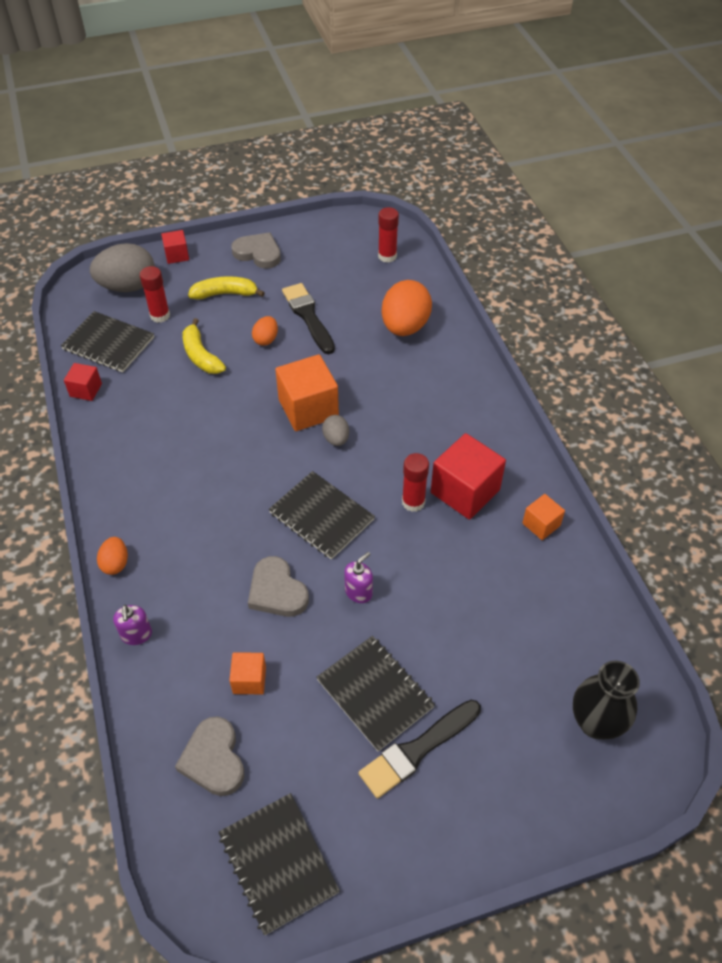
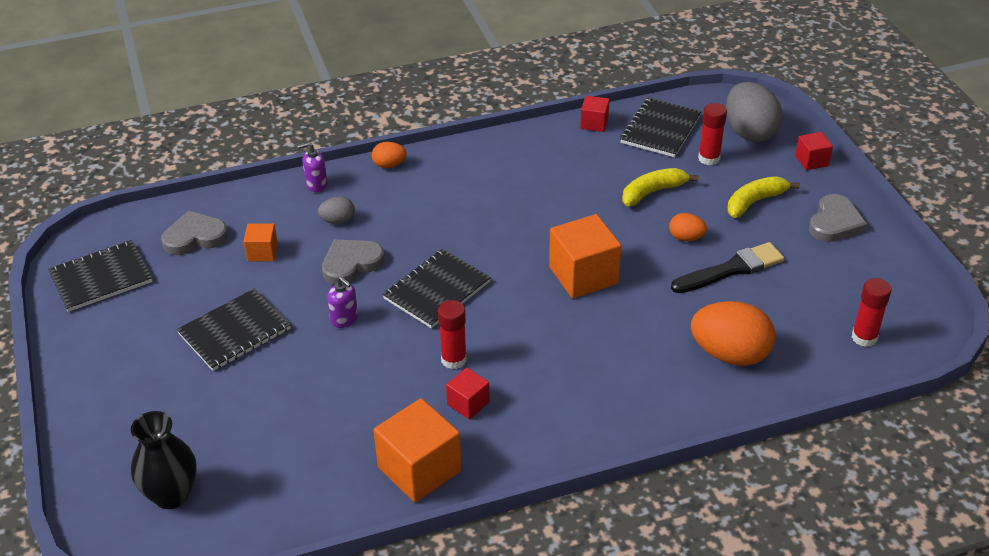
camera: 90 degrees right, 10 degrees down
(225, 294) = (755, 202): yellow banana -> yellow banana turned 120 degrees counterclockwise
(336, 439) = (540, 298): grey egg -> grey egg (338, 221)
(417, 750) = (174, 360): black brush -> none
(465, 491) = (468, 403): red cube -> red cube, size x0.53
(541, 524) = (419, 469): orange cube -> orange cube, size x1.88

